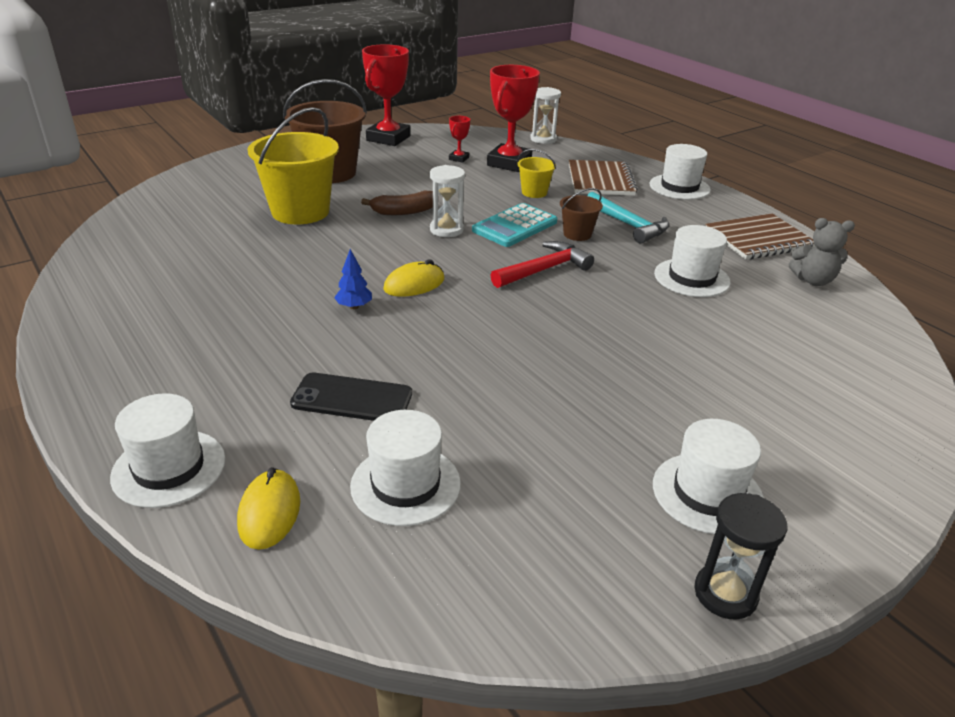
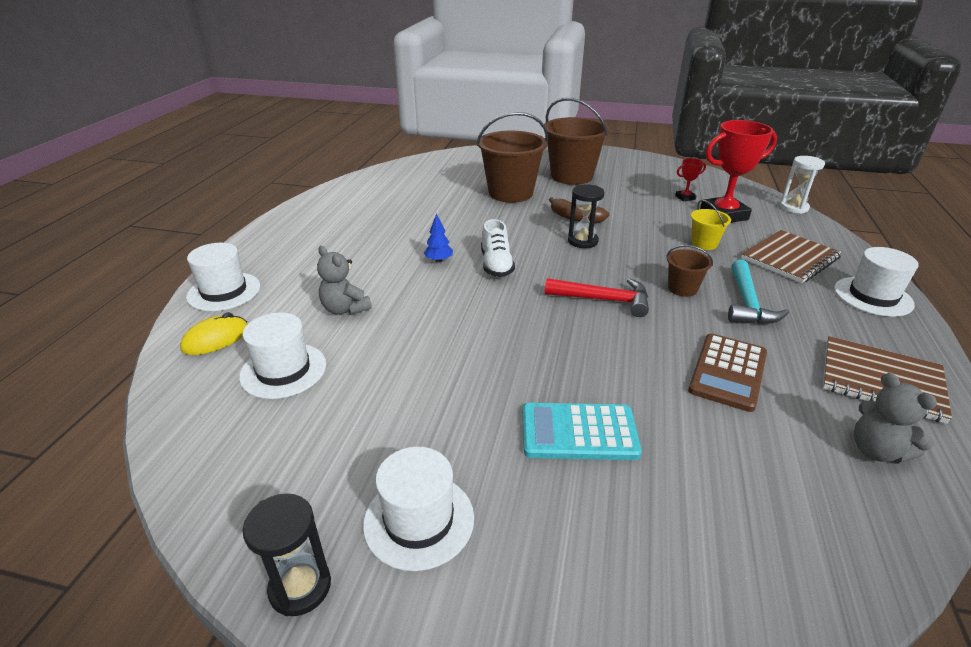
camera: 50 degrees right, 0 degrees up
(300, 212) = (510, 193): yellow bucket -> brown bucket
(352, 399) = (345, 309): black phone -> grey teddy bear
(388, 138) = (654, 167): red trophy -> none
(414, 284) = (496, 265): yellow mouse -> white shoe
(446, 230) = (582, 241): white hourglass -> black hourglass
(515, 226) = (639, 260): turquoise calculator -> turquoise calculator (579, 432)
(691, 278) = (728, 372): white hat -> brown calculator

